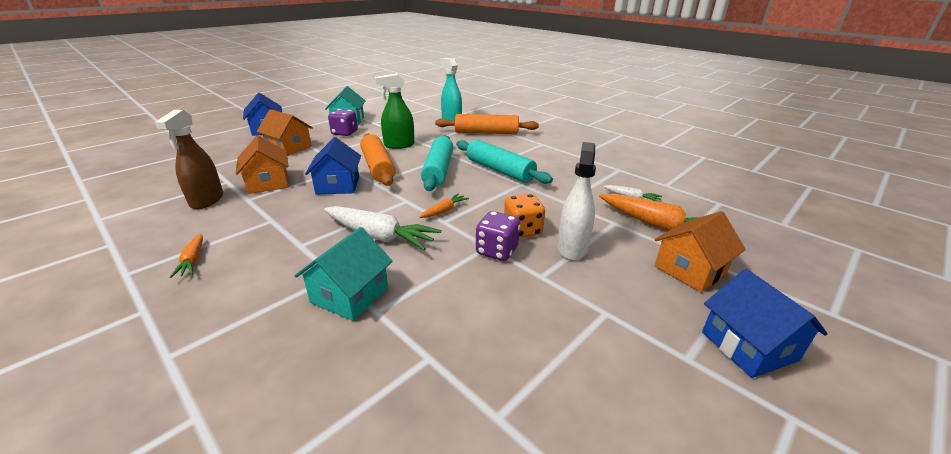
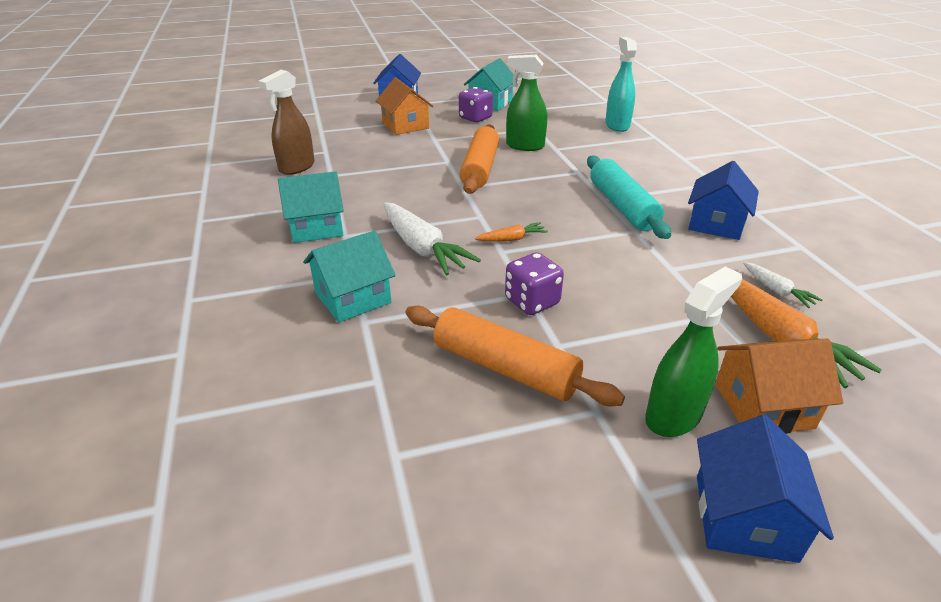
camera: 30 degrees right, 5 degrees up
(192, 261) = (251, 224): orange carrot -> none
(267, 246) = (316, 227): none -> turquoise house
(268, 183) = (360, 161): orange house -> none
(338, 185) = (423, 180): blue house -> blue house (716, 223)
(438, 170) = (545, 188): turquoise rolling pin -> none
(486, 133) = (650, 151): orange rolling pin -> orange rolling pin (505, 368)
(522, 230) = (583, 288): orange dice -> none
(572, 248) = (626, 327): white spray bottle -> none
(652, 296) = (673, 416): none -> green spray bottle

